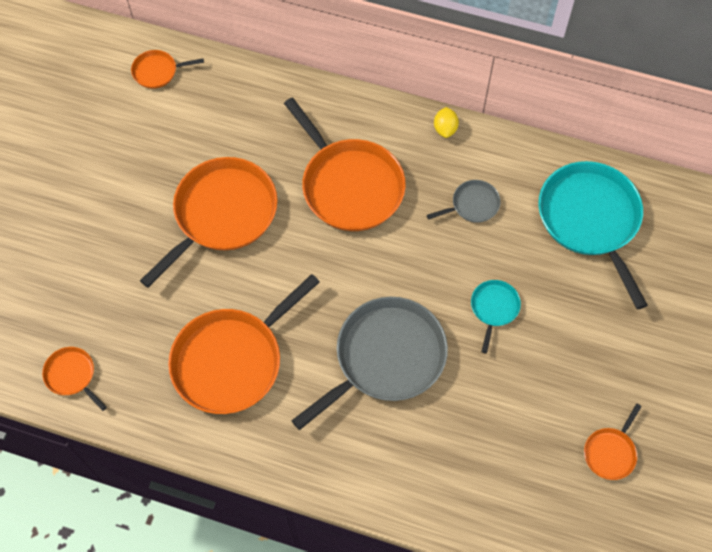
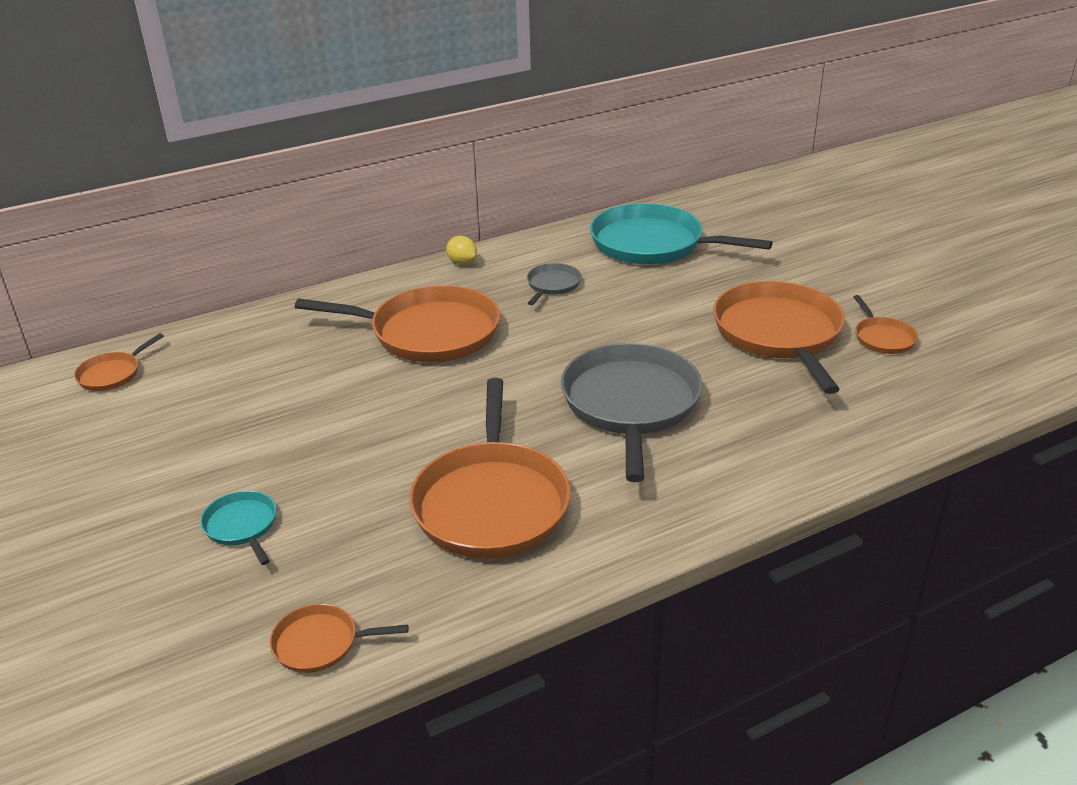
camera: 45 degrees left, 30 degrees down
(222, 214) = (326, 419): orange pan -> orange pan (779, 334)
(494, 308) = (666, 324): turquoise pan -> turquoise pan (242, 526)

